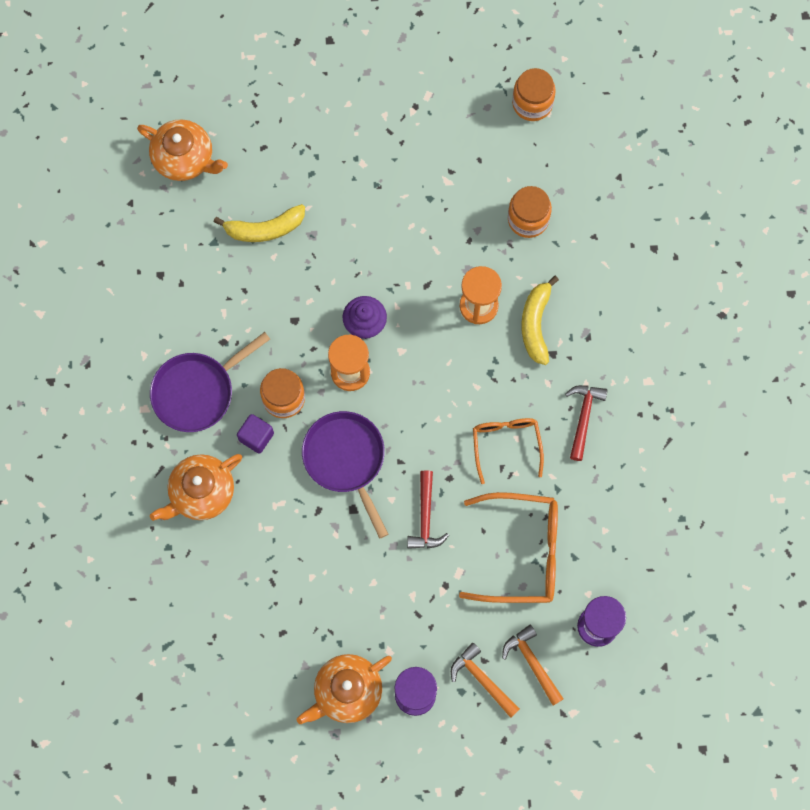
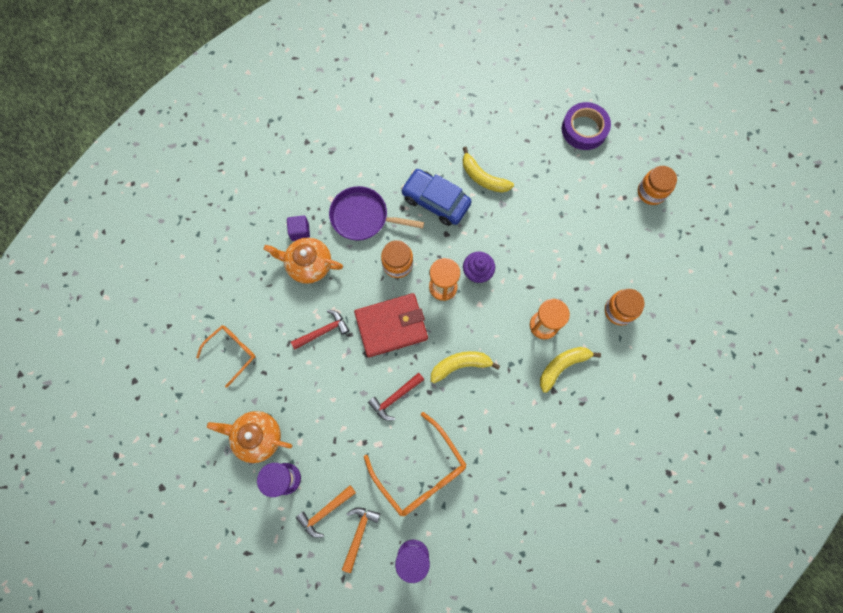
camera: 50 degrees right, 0 degrees up
(184, 158) = (484, 108): orange teapot -> none
(247, 300) = (435, 201): none -> blue car
(256, 437) = (364, 267): purple cube -> purple cube (300, 231)
(304, 78) = (584, 129): none -> purple tape
(346, 460) = (391, 326): purple pan -> red wallet
(448, 424) = (460, 365): none -> yellow banana
(482, 680) = (325, 511): orange hammer -> orange hammer turned 135 degrees counterclockwise
(506, 445) = (476, 408): orange glasses -> orange glasses (232, 352)
(532, 103) = (687, 257): orange jar -> orange jar (651, 192)
(583, 418) = (531, 441): red hammer -> red hammer (323, 331)

